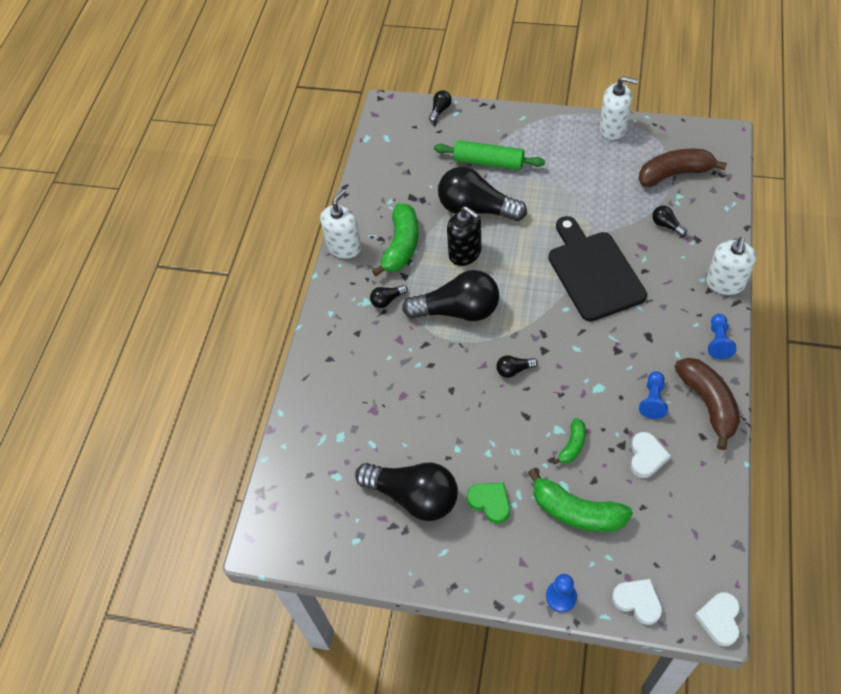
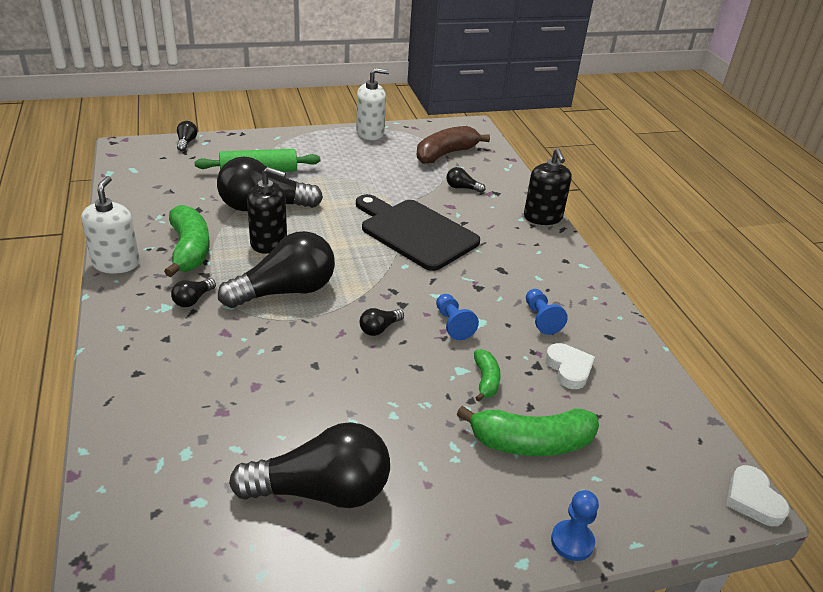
camera: 35 degrees left, 20 degrees down
(490, 502) = (425, 466): green heart -> none
(638, 601) = (659, 513): white heart -> none
(708, 403) = (594, 308): brown banana -> none
(718, 341) = (568, 259): blue pawn -> blue pawn (453, 324)
(725, 283) = (542, 217): white soap dispenser -> black soap dispenser

